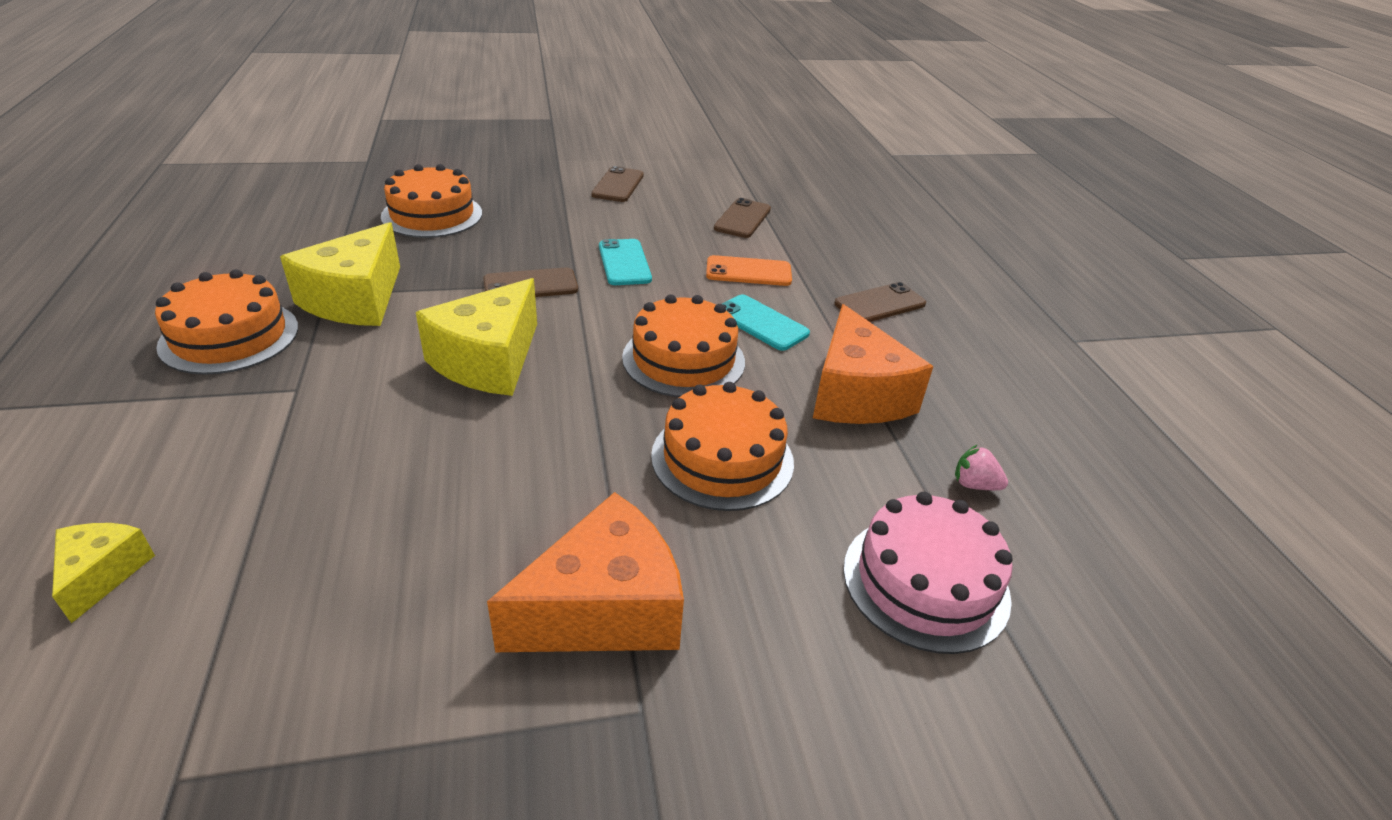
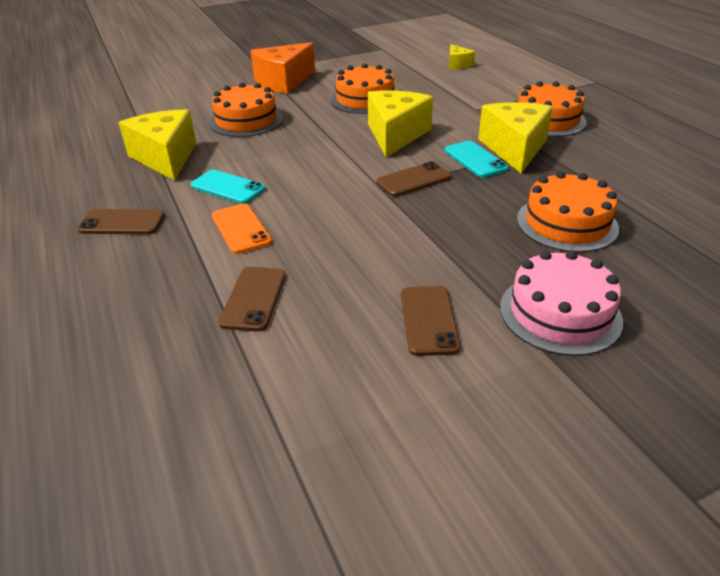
camera: 170 degrees right, 0 degrees up
(624, 263) = (355, 213): turquoise phone -> turquoise phone (475, 159)
(683, 359) = (279, 156): orange cake -> orange cake (365, 99)
(748, 272) = (241, 229): orange phone -> orange phone turned 75 degrees clockwise
(855, 394) = (166, 157): orange cheese -> yellow cheese
(880, 304) = (122, 222): brown phone -> brown phone turned 45 degrees clockwise
(925, 582) = (156, 103): pink cake -> pink cake (560, 313)
(974, 485) = (113, 132): pink strawberry -> none

